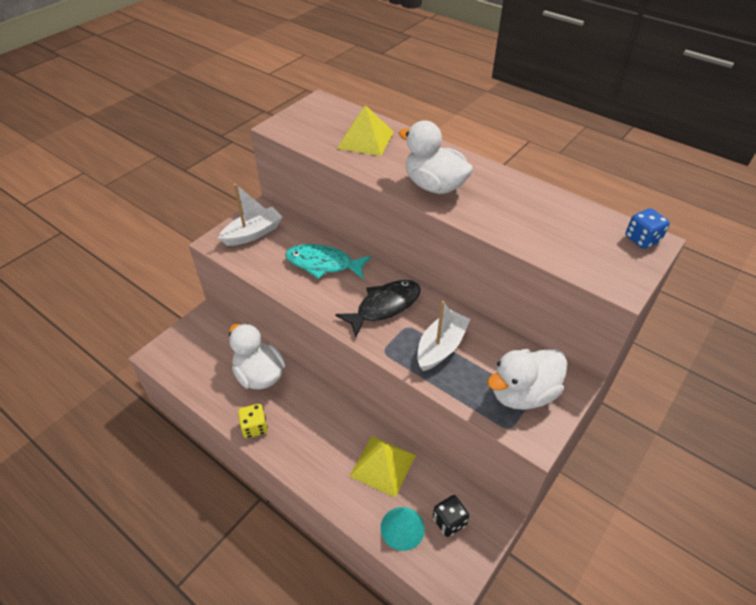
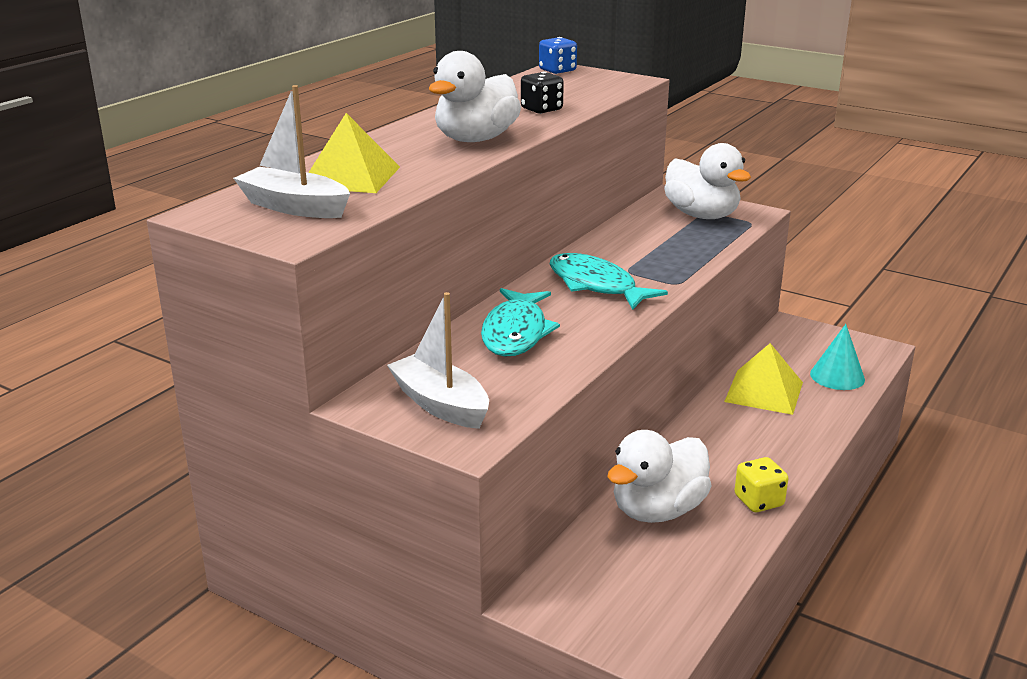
camera: 95 degrees left, 20 degrees down
(384, 306) = (596, 285): black fish -> turquoise fish
(441, 347) = (654, 252): white boat -> white boat (294, 207)
(449, 521) = (810, 349): black dice -> black dice (541, 109)

